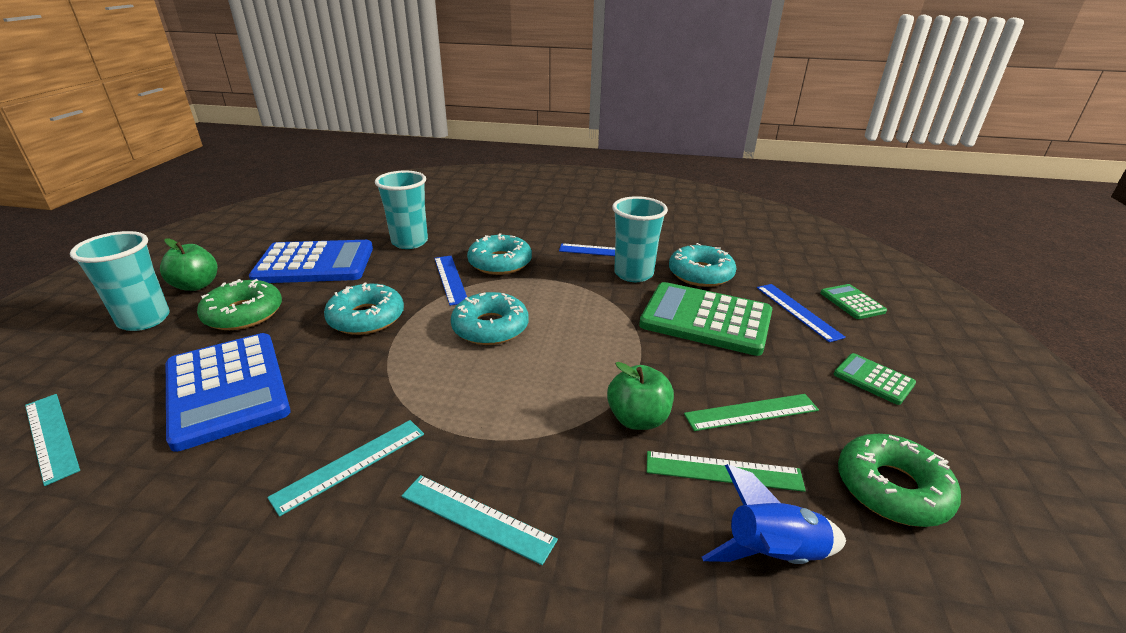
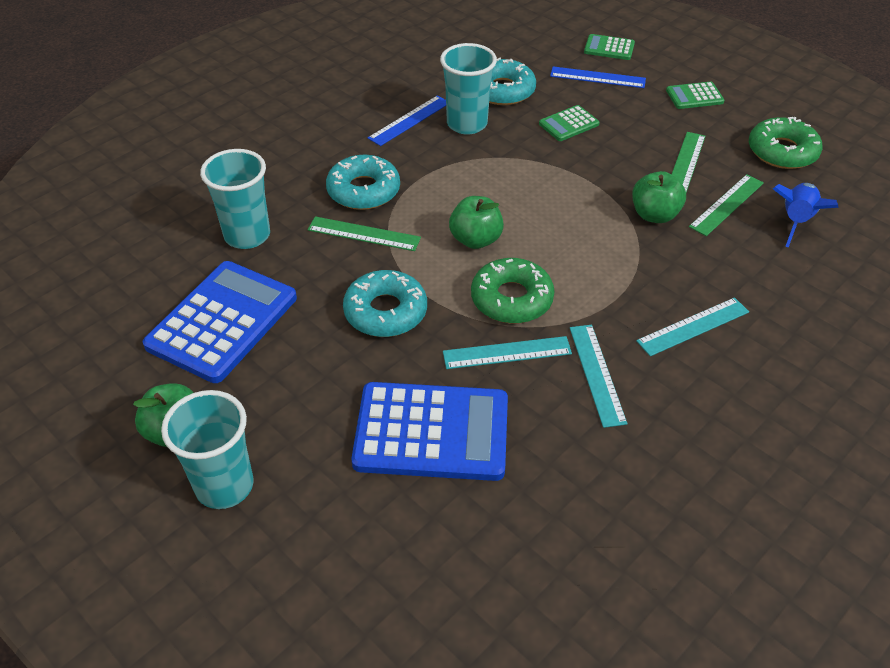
camera: 55 degrees left, 15 degrees up
(51, 436) = (411, 567): turquoise ruler -> turquoise ruler (507, 353)
(243, 314) = (290, 400): green donut -> green donut (511, 299)
(450, 279) = (364, 234): blue ruler -> green ruler
(490, 327) = (475, 240): turquoise donut -> green apple
(706, 319) = (568, 124): green calculator -> green calculator, size x0.47

